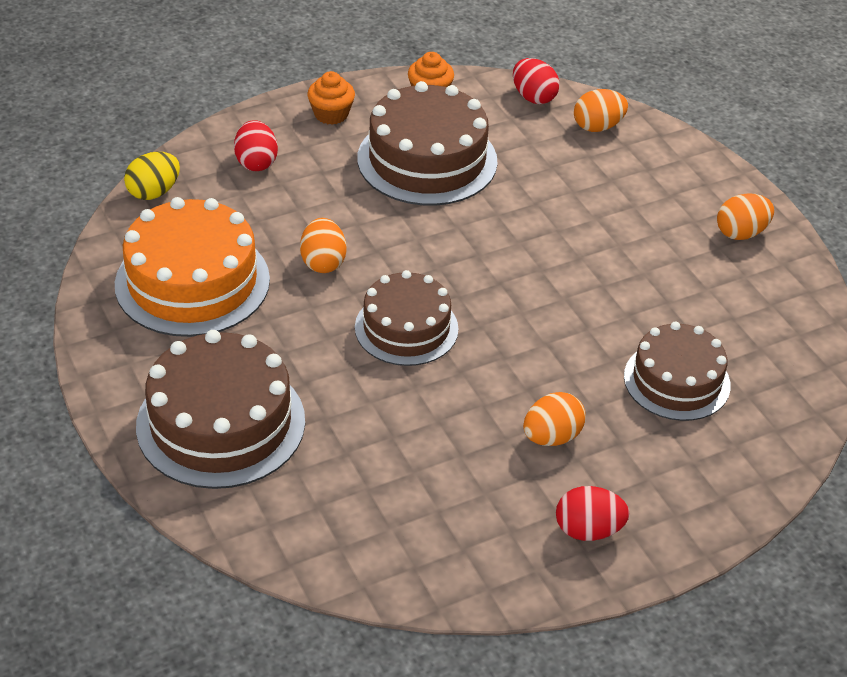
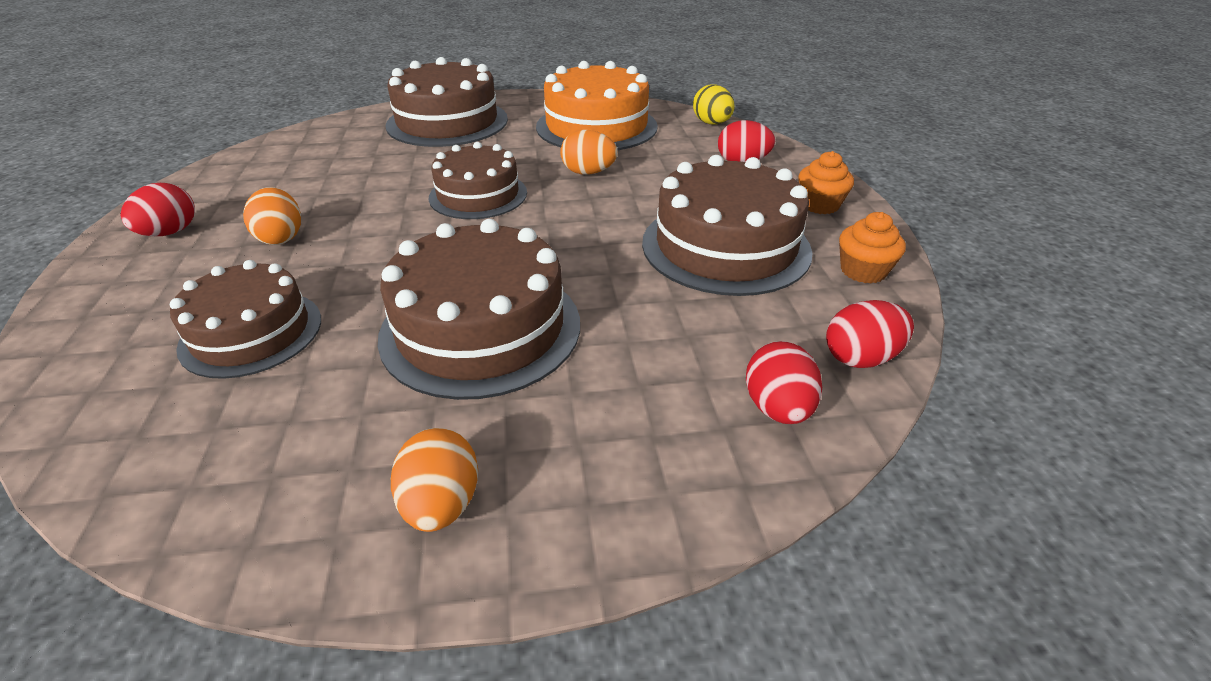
camera: 110 degrees right, 5 degrees down
(598, 127) = (777, 408): orange egg -> red egg
(600, 262) = (481, 328): none -> brown cake

